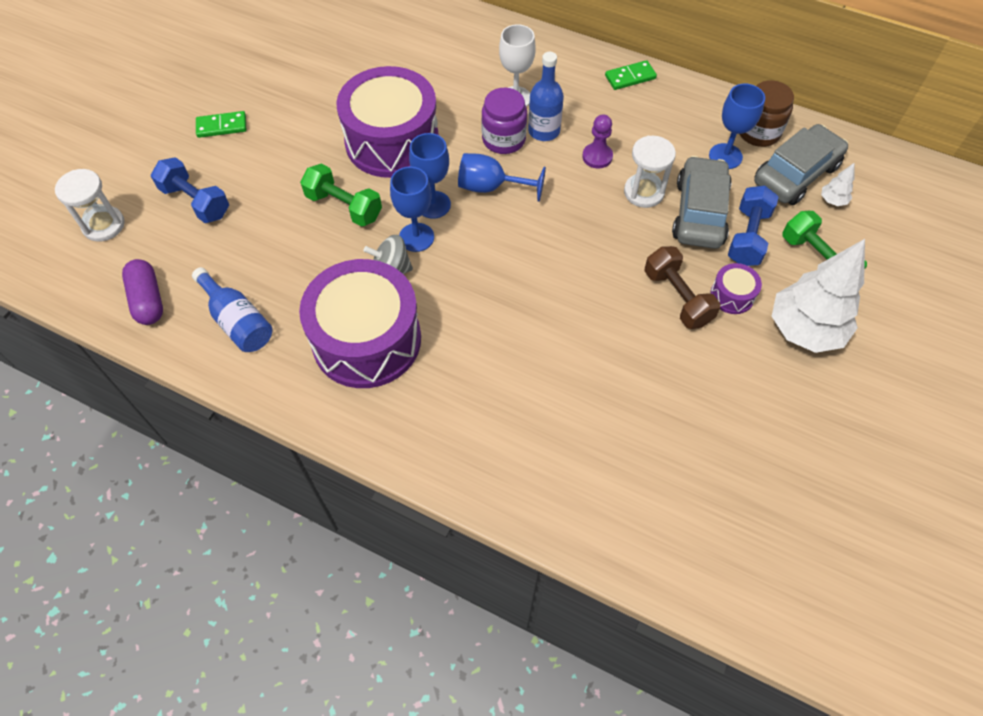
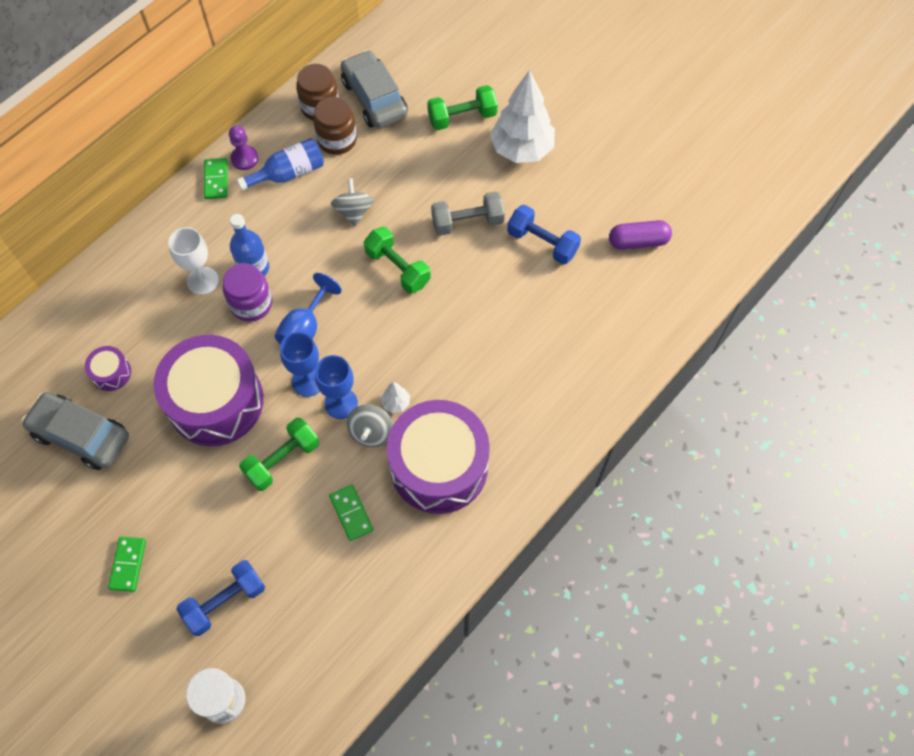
camera: 75 degrees left, 5 degrees up
(148, 300) = (335, 658): purple capsule -> purple capsule (638, 241)
(238, 321) = (386, 575): blue bottle -> blue bottle (289, 173)
(299, 276) = (351, 513): none -> green domino
(591, 247) = (397, 268): none -> green dumbbell
(597, 157) = (301, 234): purple pawn -> purple pawn (244, 158)
(644, 192) = (354, 211): white hourglass -> grey spinning top
(677, 297) = (467, 222): brown dumbbell -> grey dumbbell
(699, 212) = (389, 178): grey car -> grey car (81, 435)
(725, 156) = (337, 140): blue goblet -> brown jar
(732, 295) = (477, 184): purple drum -> purple drum (111, 373)
(748, 237) = (425, 154): blue dumbbell -> blue dumbbell (542, 243)
(832, 201) = (409, 85): white tree -> white tree (396, 403)

